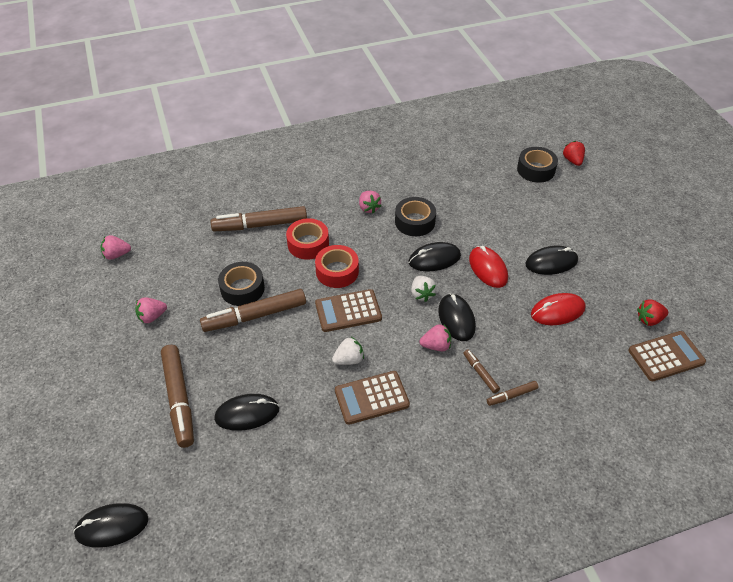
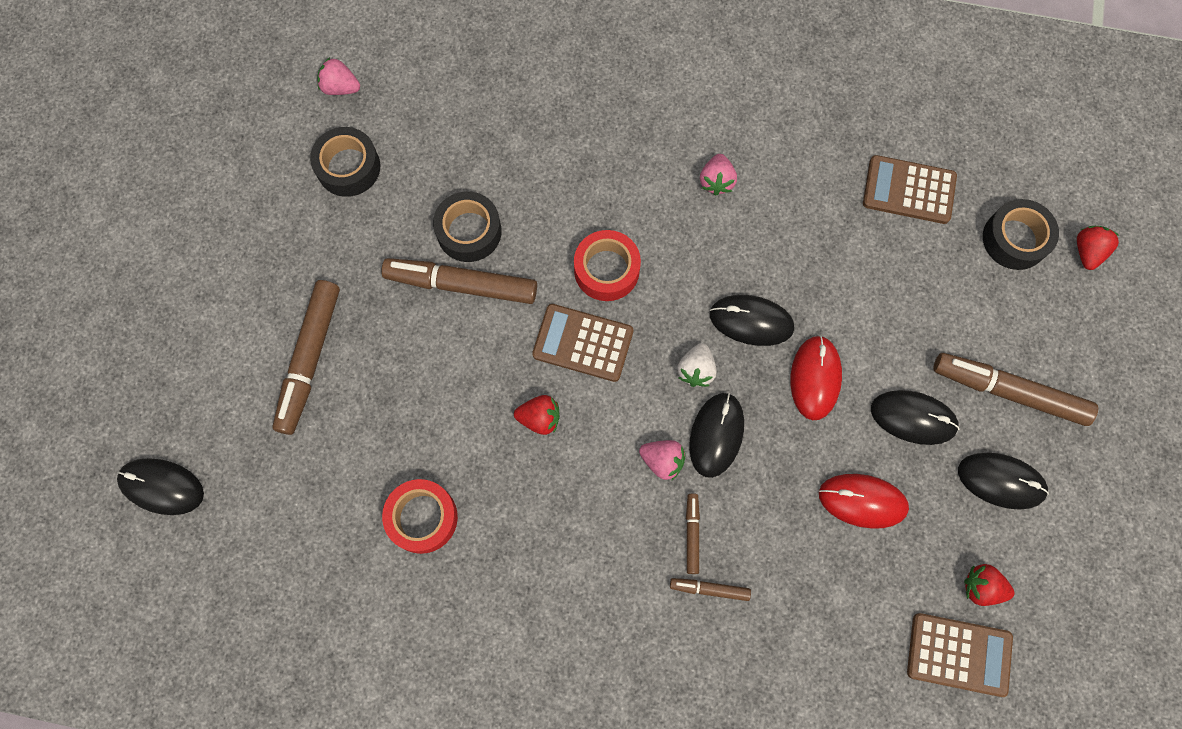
camera: 30 degrees right, 25 degrees up
(152, 317) = (337, 215): pink strawberry -> none
(247, 414) = (376, 426): black mouse -> black mouse (1001, 481)
(260, 225) = (549, 133): brown marker -> brown marker (1009, 391)
(308, 244) = (595, 201): red tape -> red tape (422, 518)
(349, 360) = (540, 418): white strawberry -> red strawberry
(371, 398) = (534, 490): brown calculator -> brown calculator (909, 190)
(415, 222) = (766, 241): black tape -> black tape (348, 167)

